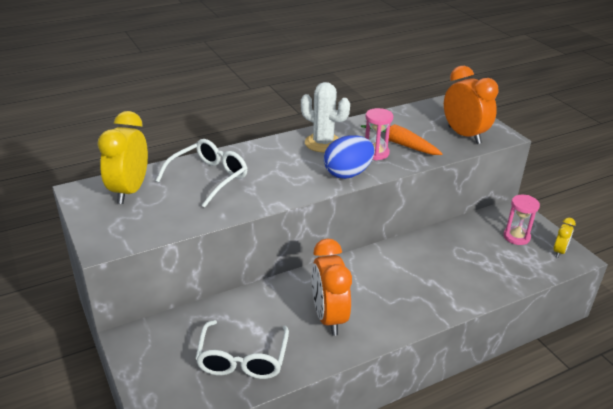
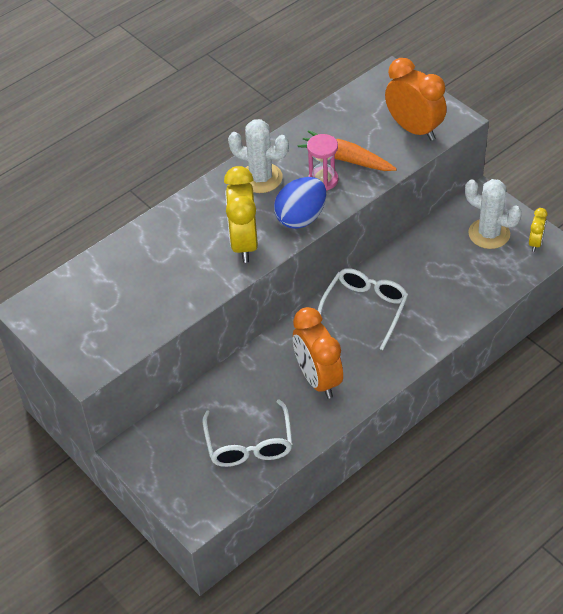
camera: 10 degrees left, 15 degrees up
(129, 191) = (78, 297): yellow clock -> yellow clock (244, 243)
(209, 178) = (155, 259): white glasses -> white glasses (365, 309)
(516, 237) = (489, 234): pink hourglass -> white cactus

